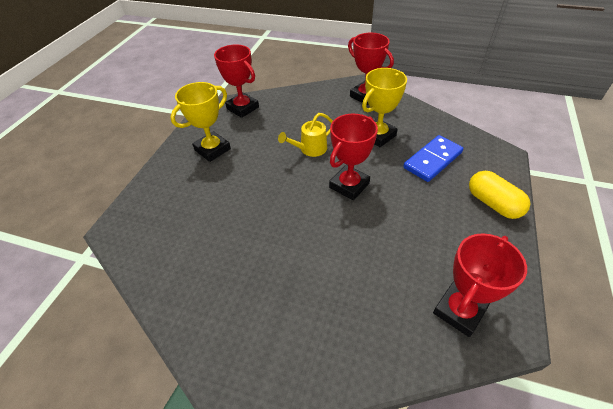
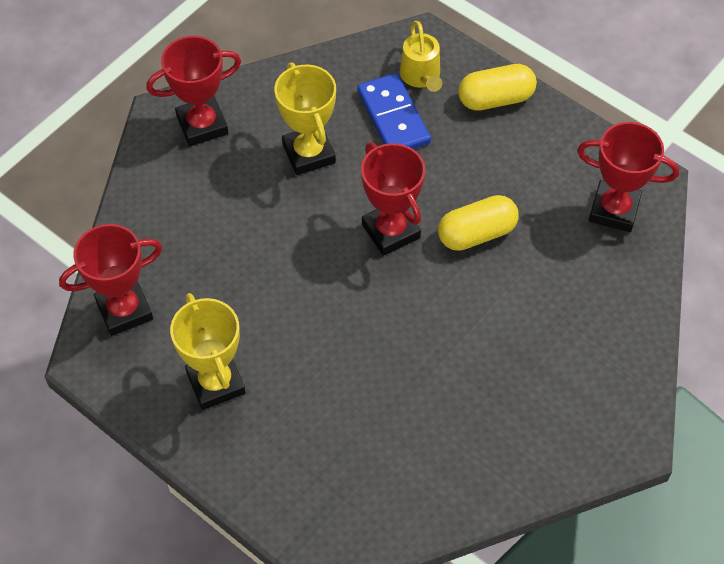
camera: 70 degrees left, 10 degrees up
(310, 149) = (291, 250): yellow watering can -> yellow watering can (421, 77)
(376, 228) = (476, 234): none -> yellow capsule
(459, 311) = (614, 210): red trophy -> red trophy turned 45 degrees counterclockwise

